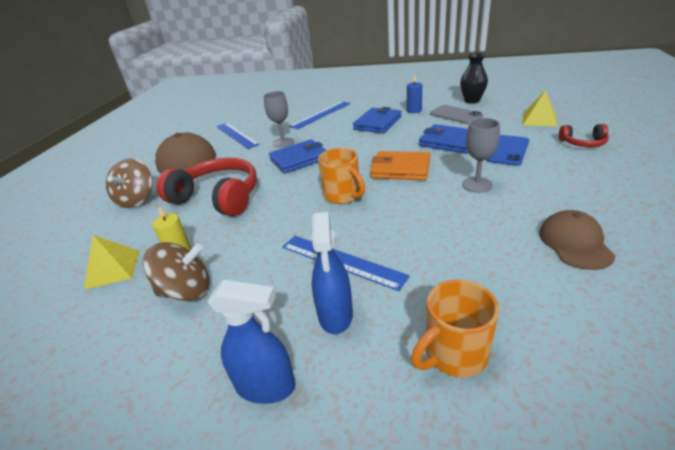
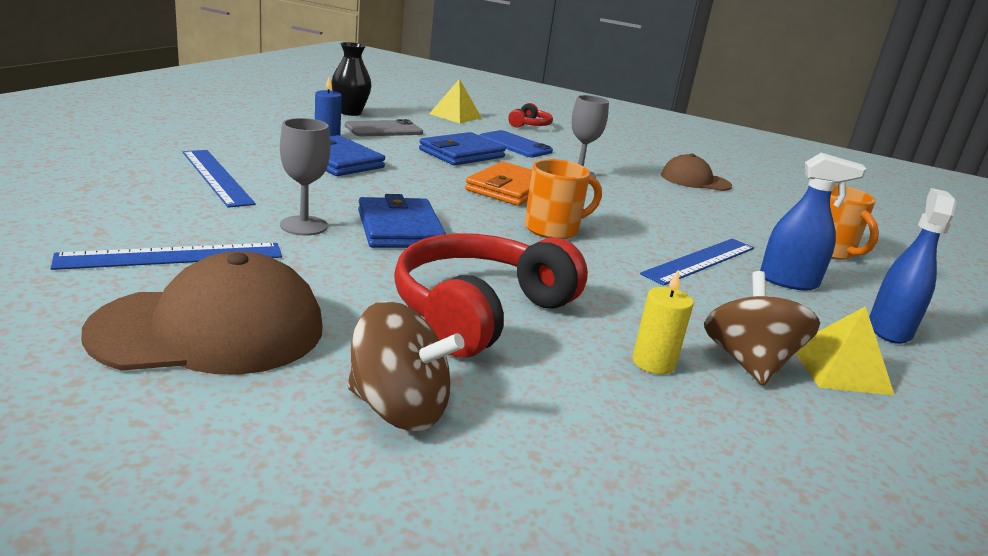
camera: 85 degrees left, 10 degrees down
(112, 269) = (681, 437): yellow pyramid -> yellow pyramid (840, 370)

